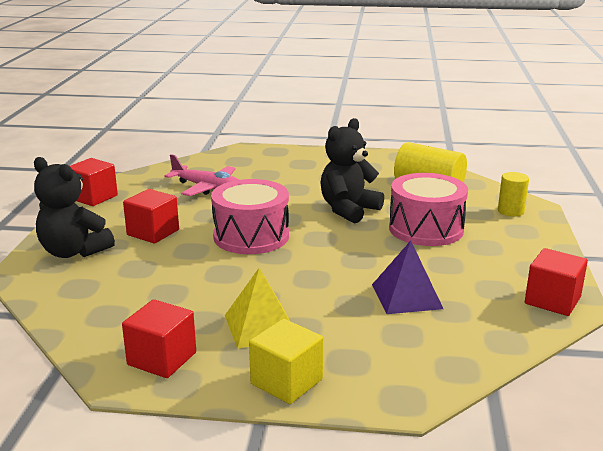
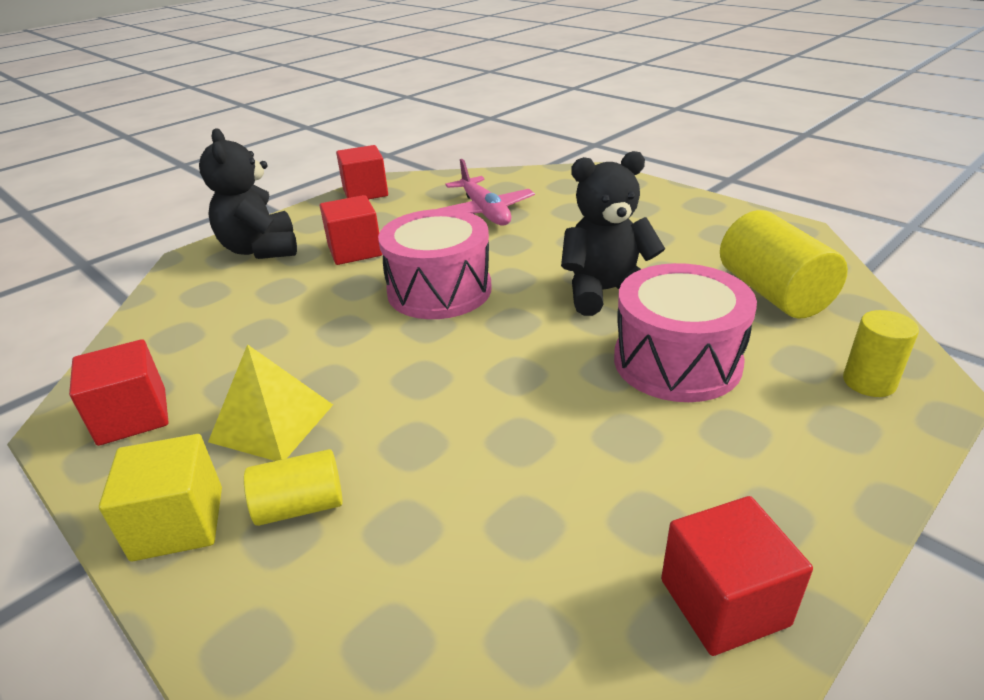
camera: 40 degrees right, 10 degrees up
(339, 348) = (300, 506): none -> yellow cylinder
(406, 296) = (495, 465): purple pyramid -> none

